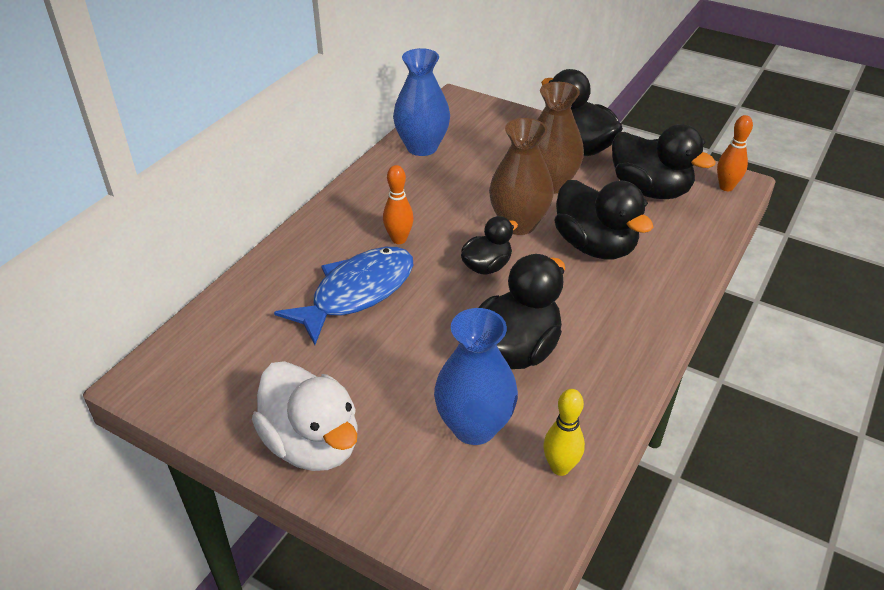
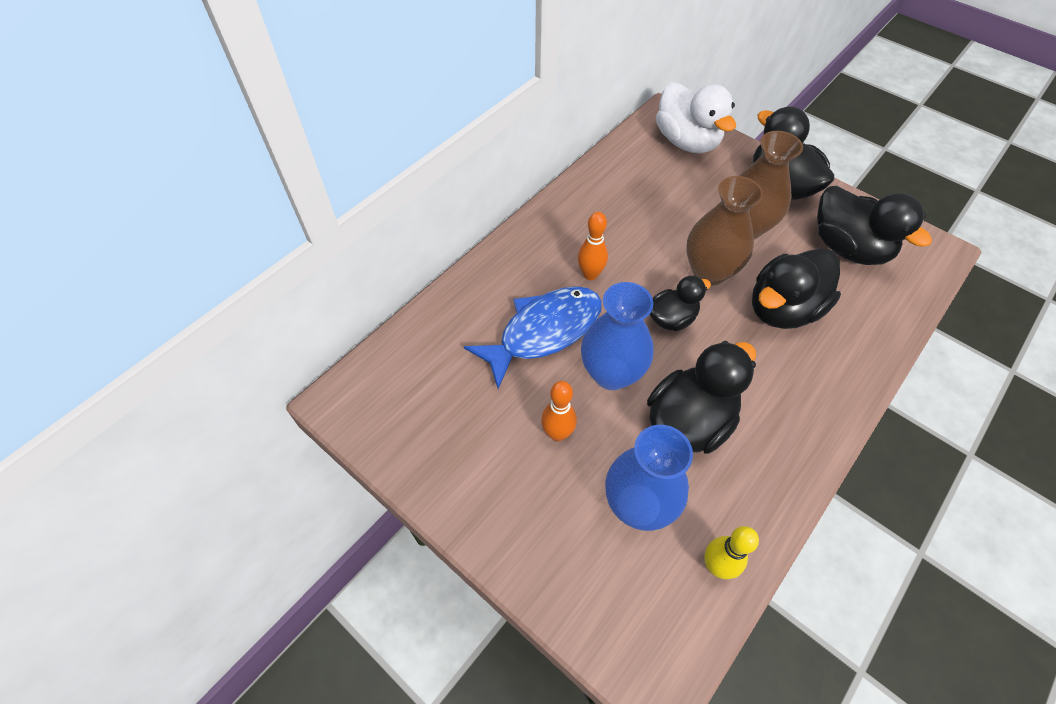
camera: 10 degrees right, 15 degrees up
(312, 444) = (484, 498): white duck -> white duck (687, 141)
(422, 147) = (624, 167): blue vase -> blue vase (611, 373)
(595, 246) = (782, 309): black duck -> black duck turned 75 degrees clockwise
(726, 187) = (928, 254): orange bowling pin -> orange bowling pin (557, 433)

